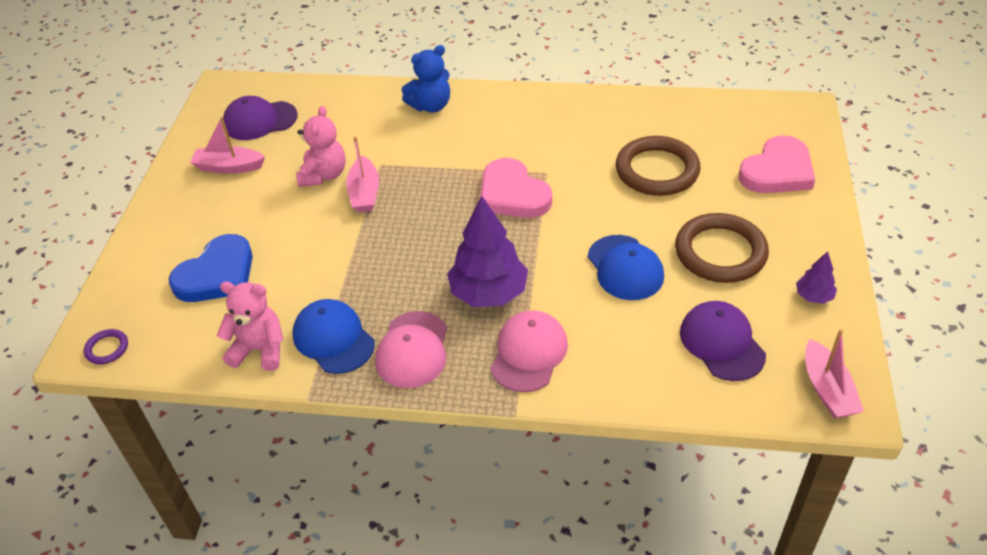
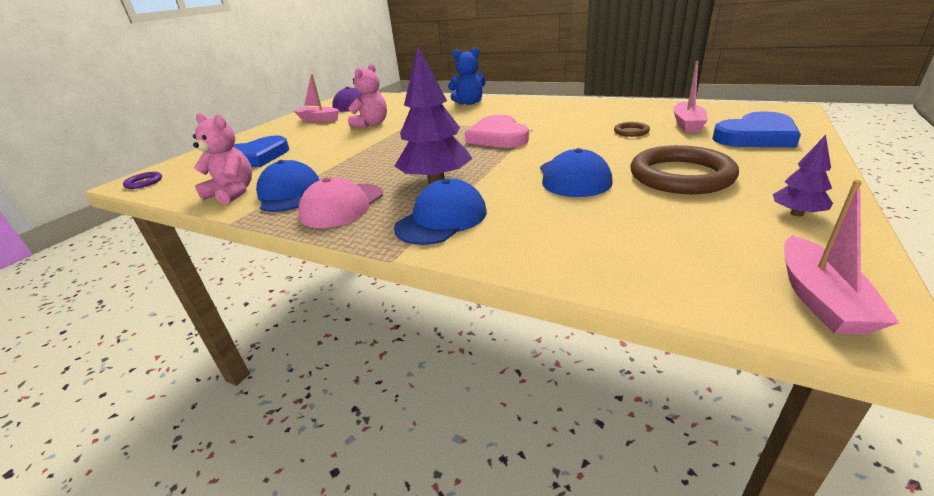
camera: 20 degrees right, 15 degrees down
(364, 193) = (390, 132): pink boat -> pink boat (687, 124)
(529, 353) = (441, 219): pink cap -> blue cap
(657, 170) = (631, 132): brown ring -> brown ring, size x0.45
(722, 343) = (663, 236): purple cap -> none
(777, 171) = (756, 136): pink heart -> blue heart

